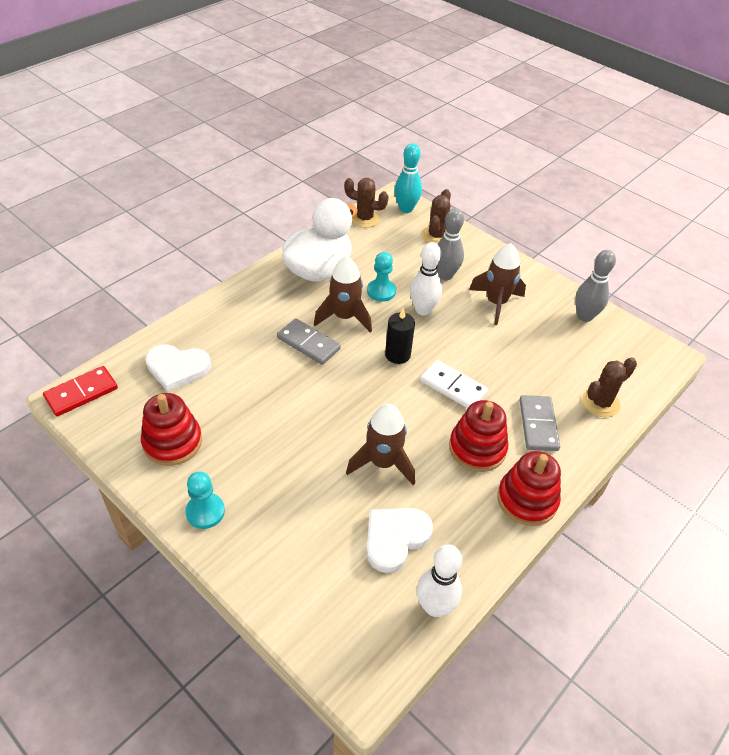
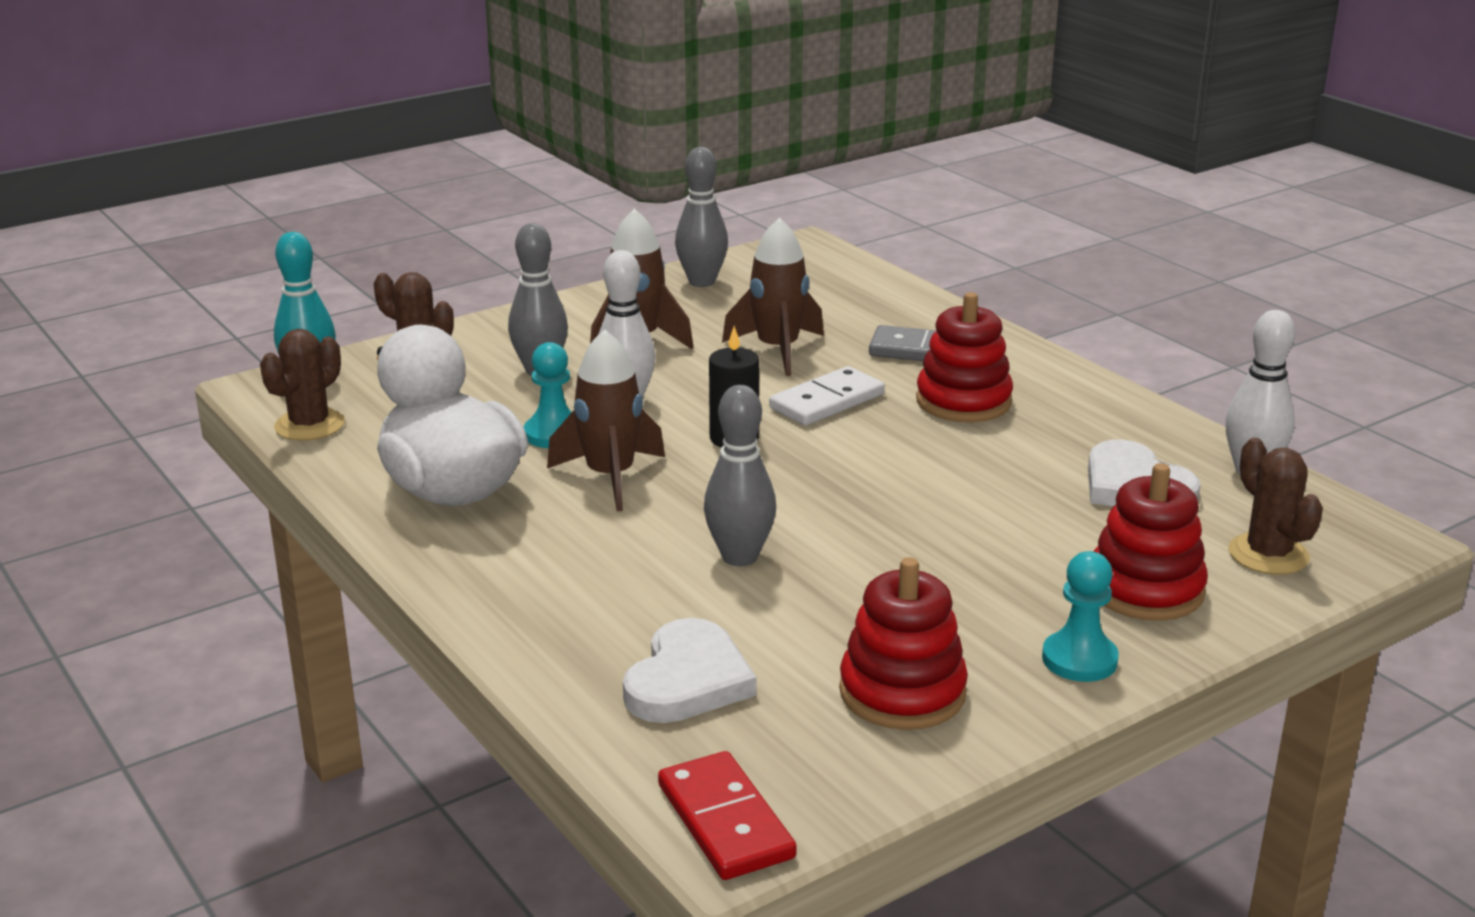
camera: 75 degrees left, 20 degrees down
(280, 372) = (740, 557): none -> grey bowling pin
(308, 343) = (670, 521): grey domino -> none
(382, 463) = (983, 480): brown rocket -> brown rocket (777, 350)
(527, 500) = (1065, 381): red stacking toy -> red stacking toy (1145, 589)
(600, 403) = (889, 303): brown cactus -> brown cactus (1268, 555)

